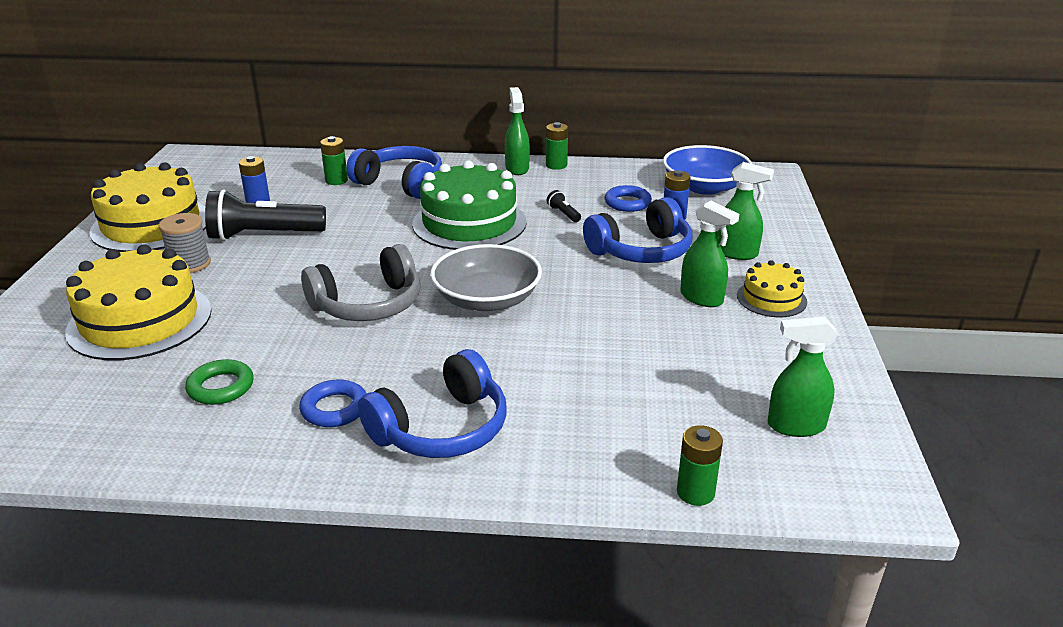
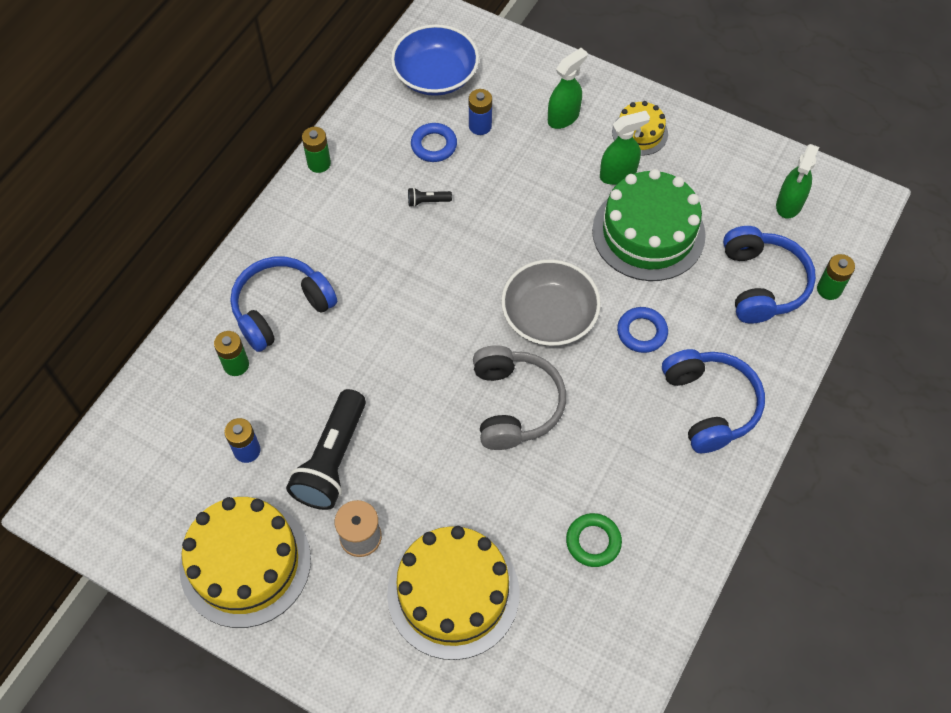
camera: 65 degrees left, 30 degrees up
(334, 409) = (657, 467): blue ring -> blue ring (642, 332)
(469, 223) = (404, 280): green cake -> green cake (648, 233)
(517, 168) = (306, 198): green spray bottle -> none
(641, 251) = (526, 177): blue headphones -> blue headphones (762, 283)

